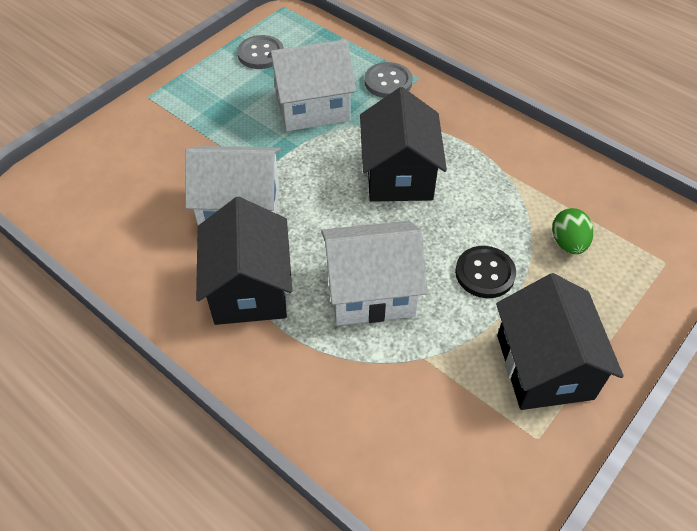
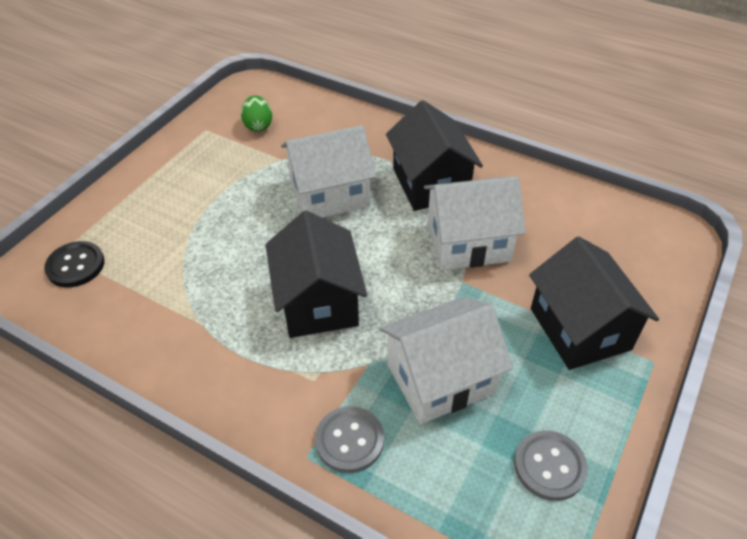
camera: 170 degrees right, 5 degrees down
(485, 273) = (232, 220): black button -> black button (75, 266)
(544, 366) = (193, 165): black house -> black house (580, 329)
(568, 243) = (149, 256): green egg -> green egg (258, 126)

